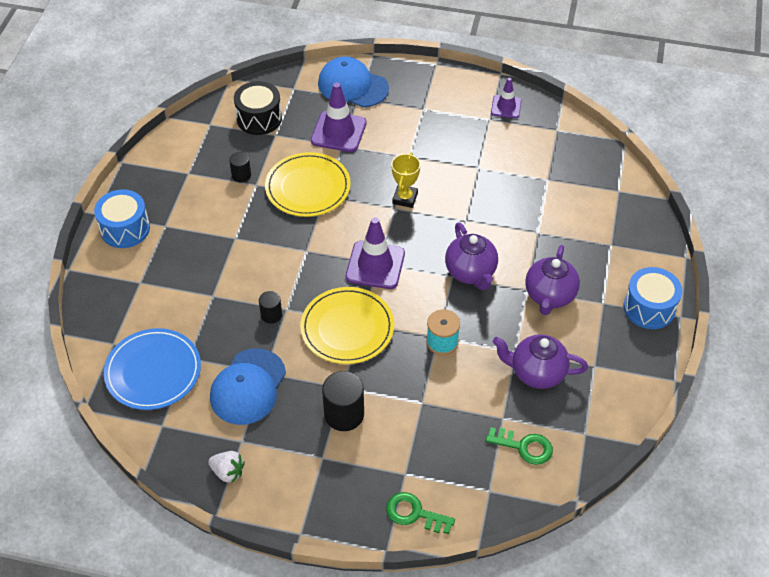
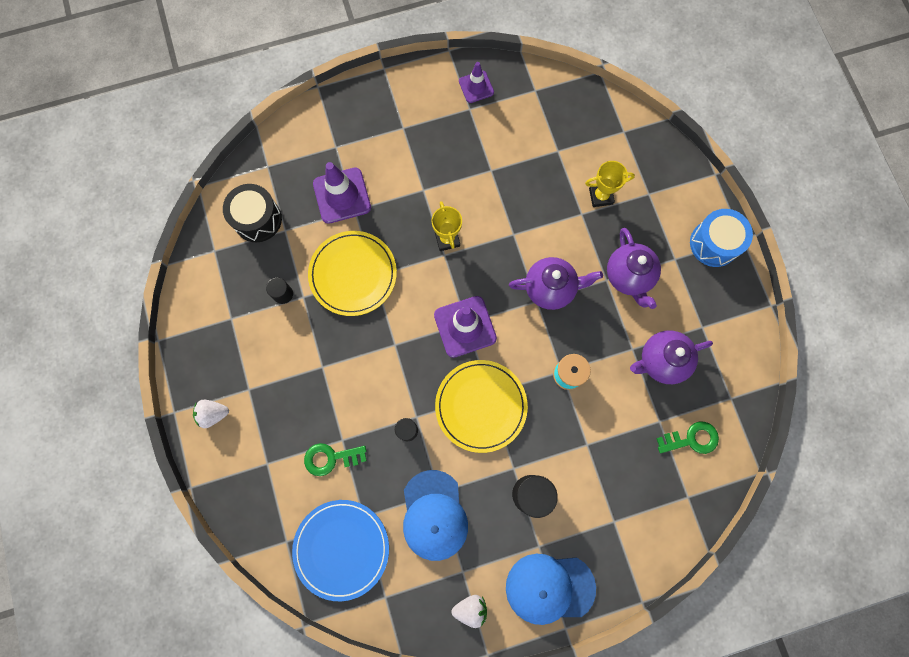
camera: 30 degrees left, 25 degrees up
(125, 229) = (213, 414): blue drum -> white strawberry
(352, 86) = (322, 134): blue cap -> blue cap (549, 587)
(414, 514) = (643, 554): green key -> green key (331, 458)
(471, 272) = (550, 288): purple teapot -> purple teapot turned 45 degrees counterclockwise
(564, 227) = (600, 196): none -> yellow trophy

